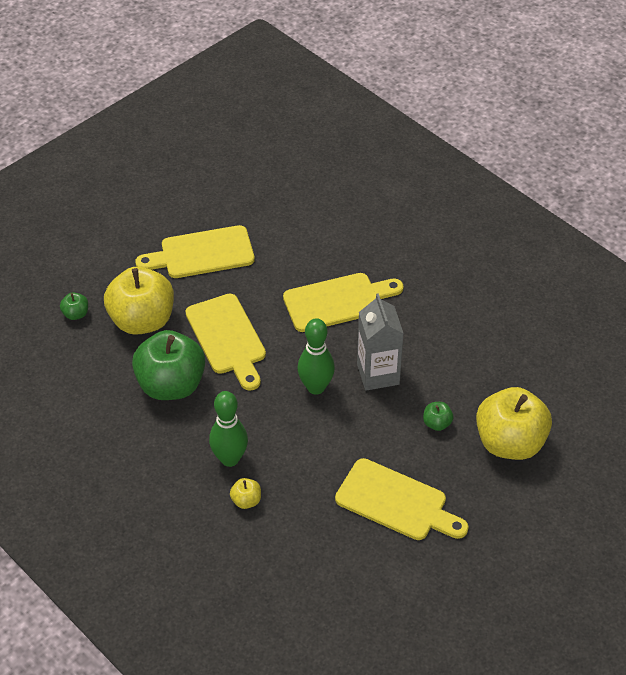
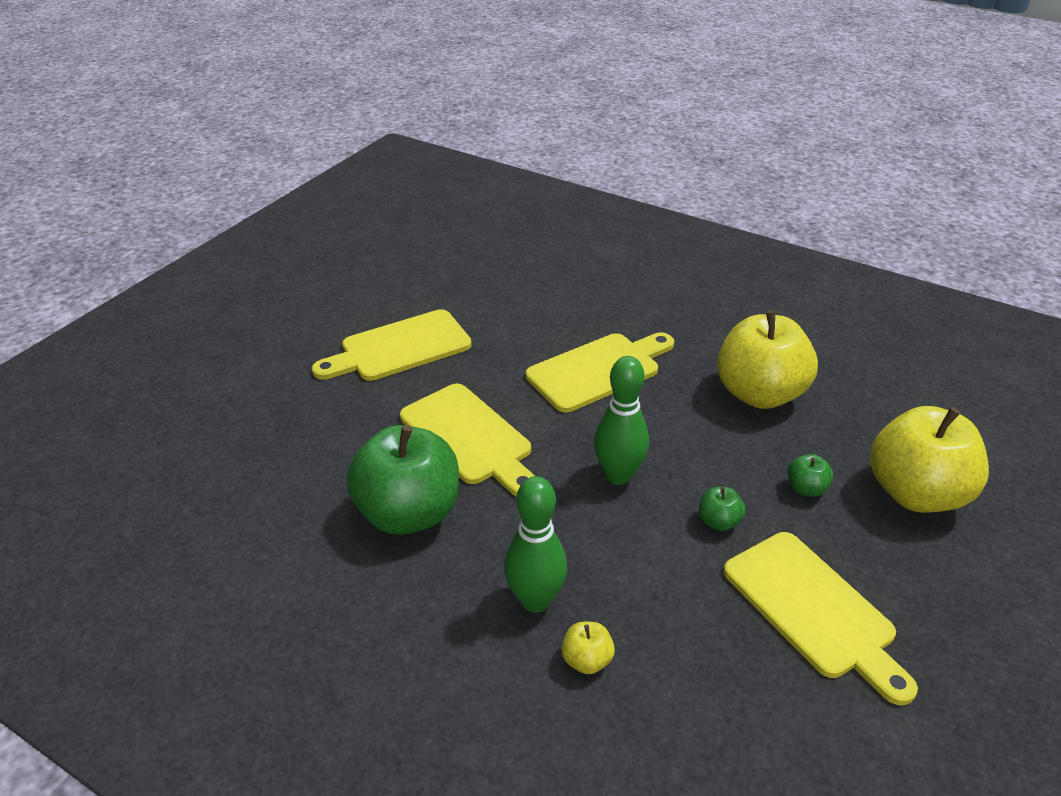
camera: 15 degrees left, 10 degrees down
(76, 314) = (240, 447): green apple -> green apple (718, 522)
(142, 320) = (341, 438): yellow apple -> yellow apple (759, 394)
(378, 374) = (693, 443): grey carton -> none
(396, 502) = (813, 609): yellow cutting board -> yellow cutting board turned 45 degrees clockwise

